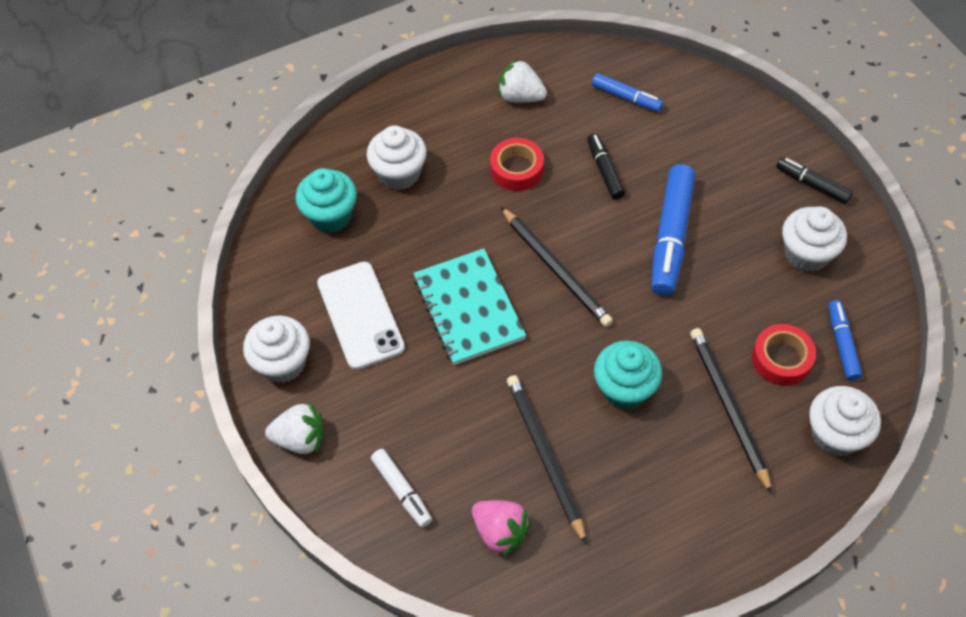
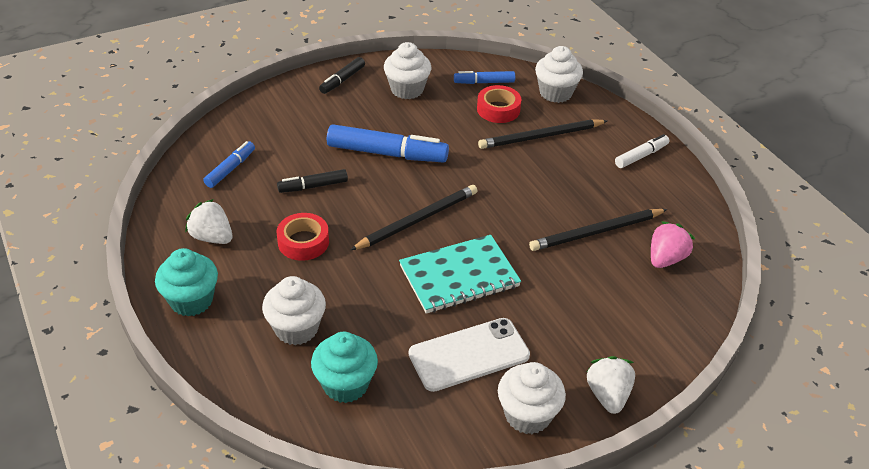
camera: 95 degrees left, 15 degrees down
(402, 490) = (644, 319): white marker -> white marker (641, 156)
(520, 96) = (212, 237): white strawberry -> white strawberry turned 105 degrees clockwise
(624, 389) = (531, 186): turquoise cupcake -> turquoise cupcake (191, 301)

